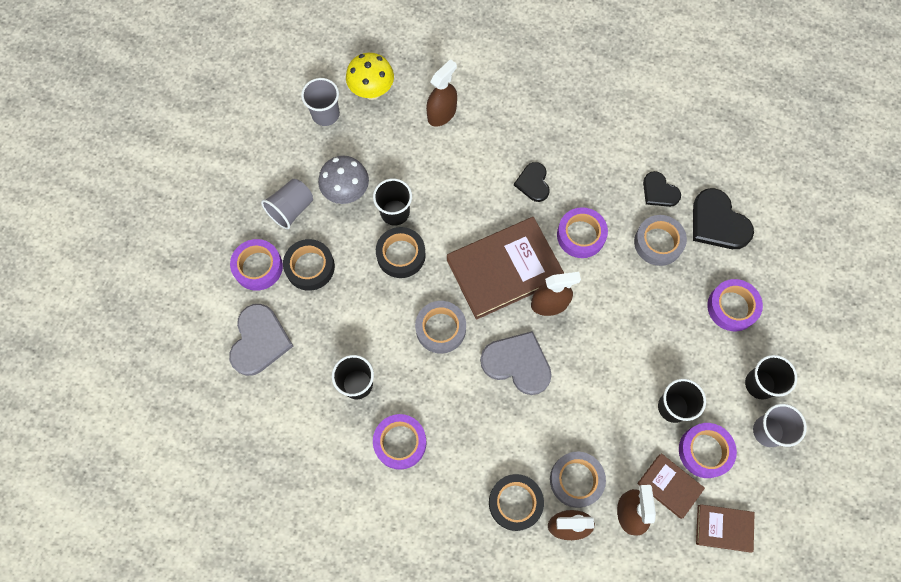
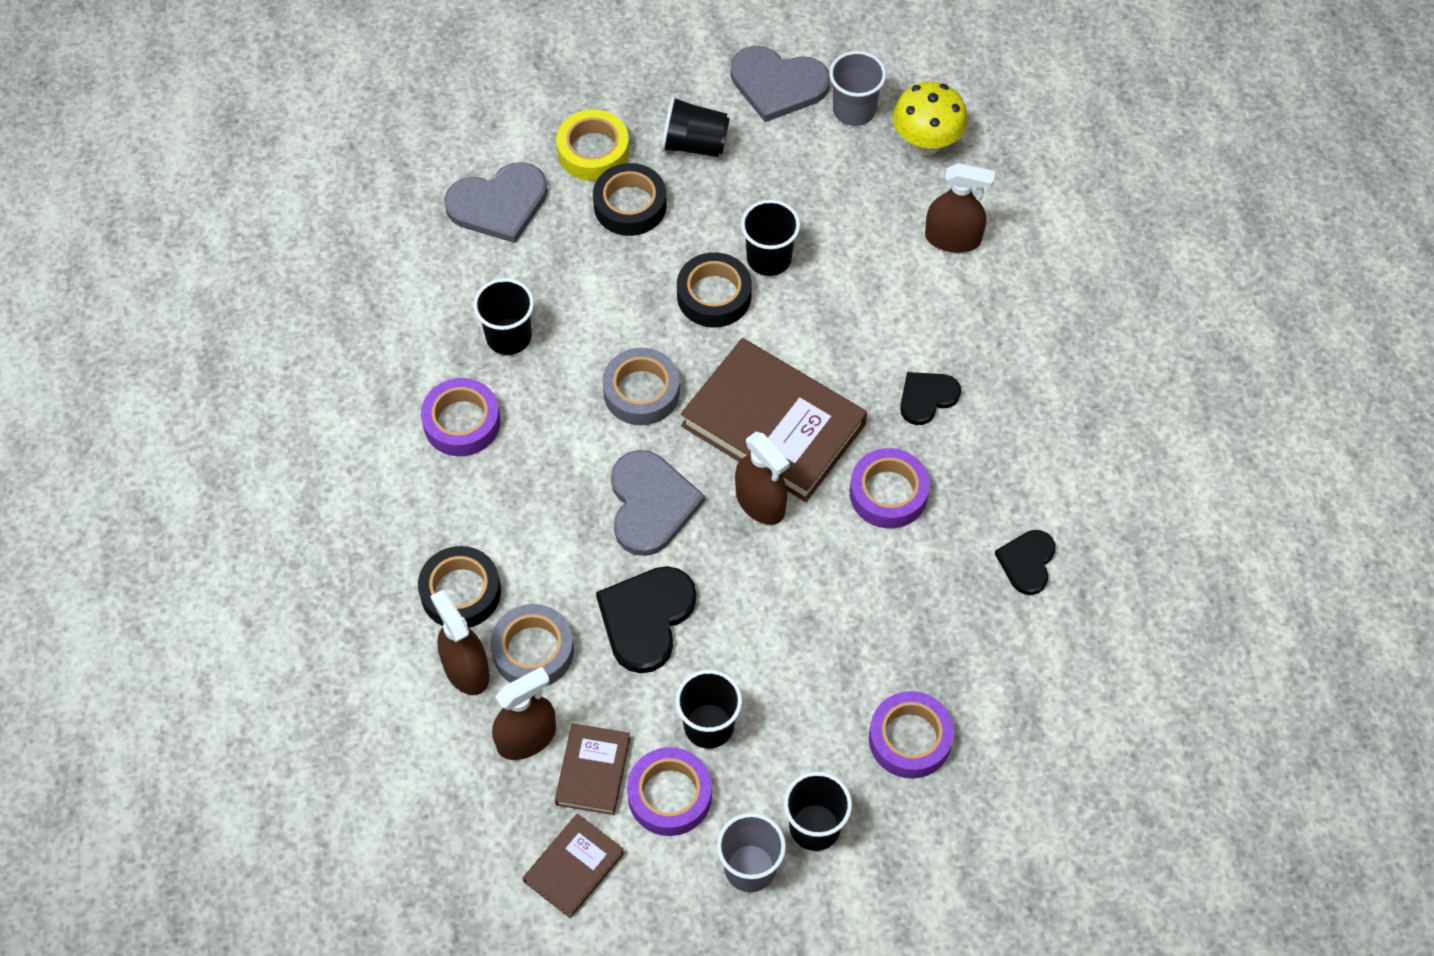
camera: 60 degrees right, 10 degrees down
(258, 267) = (593, 151): purple tape -> yellow tape
(281, 143) = (778, 84): none -> grey heart
(291, 209) = (694, 144): grey cup -> black cup
(347, 192) = (760, 191): grey mushroom -> none
(658, 242) = (945, 597): grey tape -> none
(718, 222) = (1032, 662): black heart -> black heart (646, 618)
(723, 528) = (574, 867): brown book -> brown book turned 60 degrees clockwise

